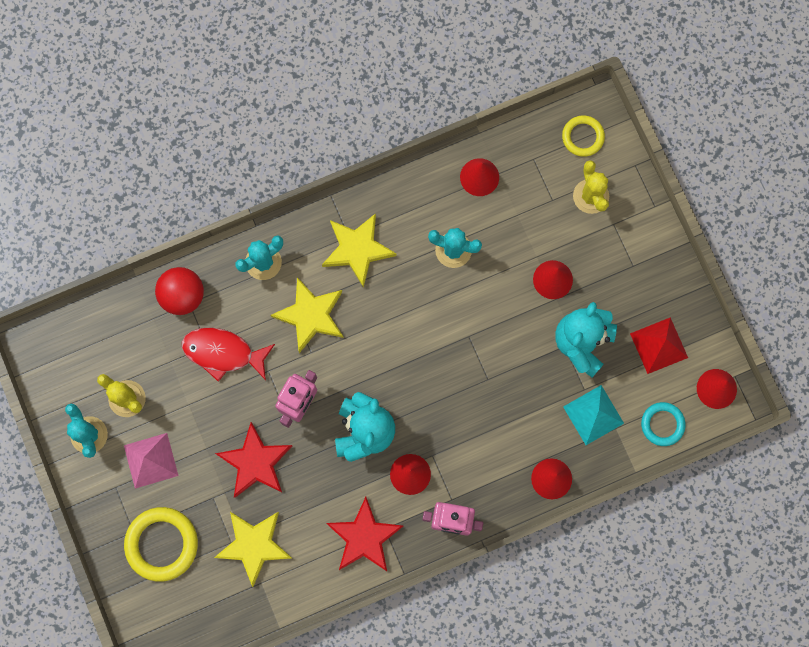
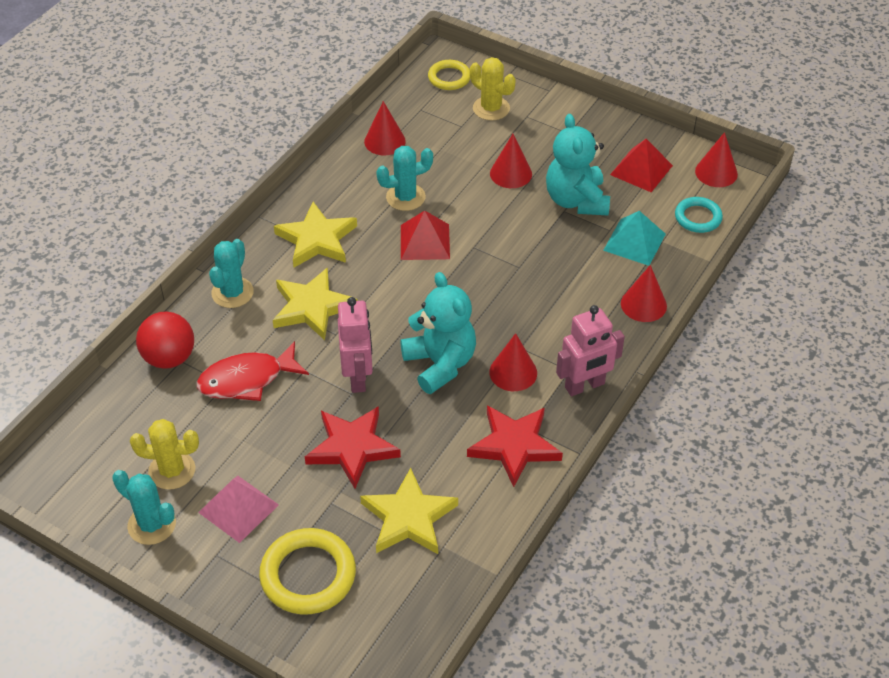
camera: 35 degrees left, 30 degrees down
(435, 306) = (425, 241): none -> red pyramid

